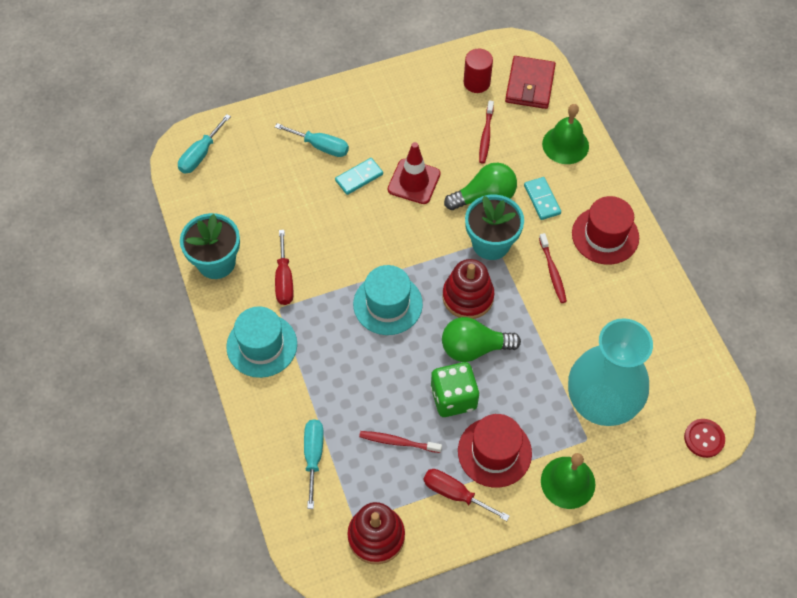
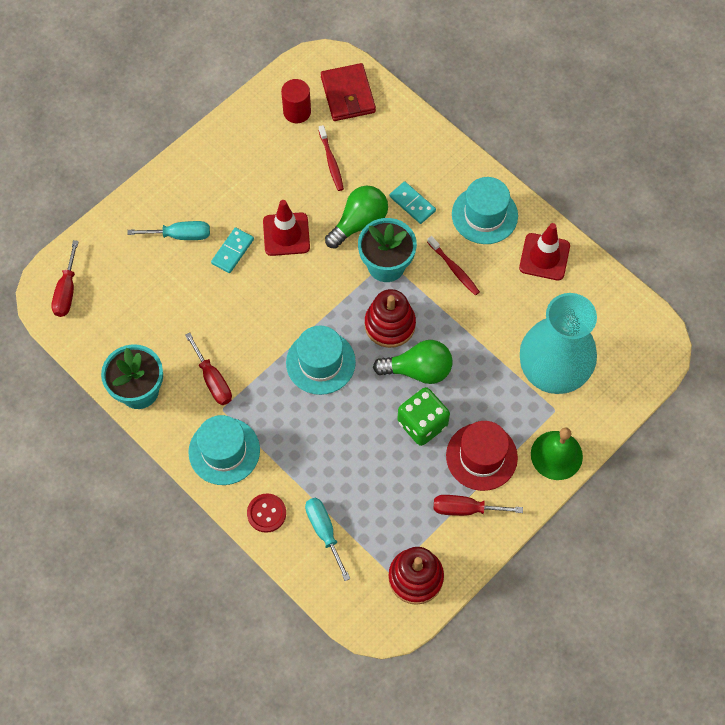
camera: 25 degrees left, 5 degrees up
(200, 155) = (67, 291): turquoise screwdriver -> red screwdriver
(398, 442) = (393, 485): red toothbrush -> none
(474, 348) = (418, 370): green light bulb -> green light bulb turned 150 degrees counterclockwise
(565, 145) = (408, 141): green bell -> none
(605, 235) = (484, 215): red hat -> turquoise hat
(644, 295) = (544, 257): none -> red traffic cone
(704, 438) = (652, 365): red button -> red button (266, 513)

